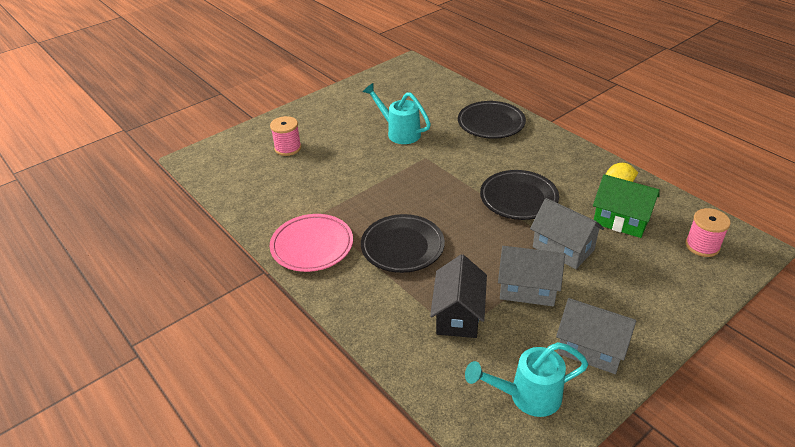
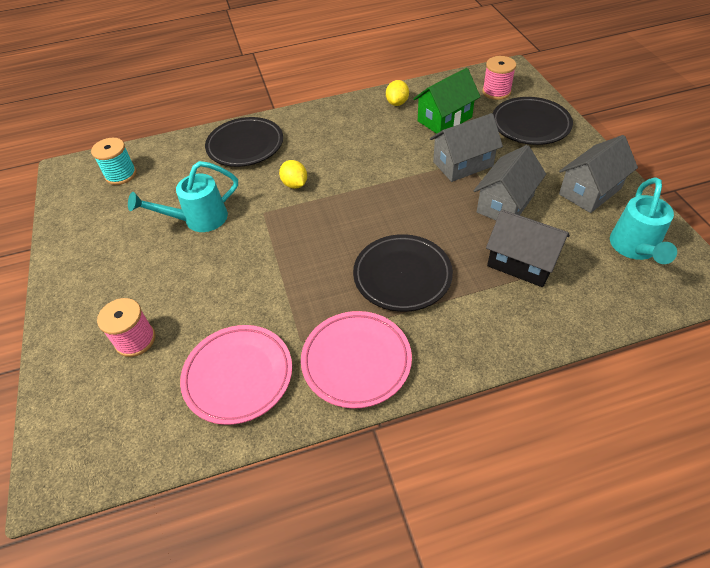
camera: 65 degrees left, 10 degrees up
(279, 198) = (238, 376): none -> pink plate
(420, 84) = (121, 175): none -> turquoise spool
(465, 162) = (295, 184): none -> yellow lemon
(518, 198) = (378, 167): black plate -> black plate (530, 125)

